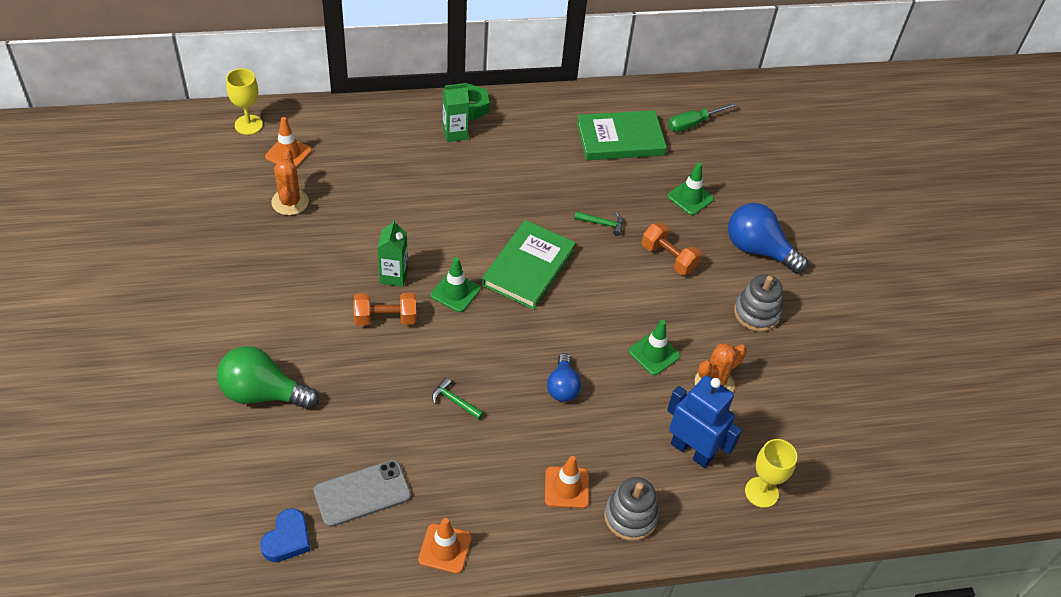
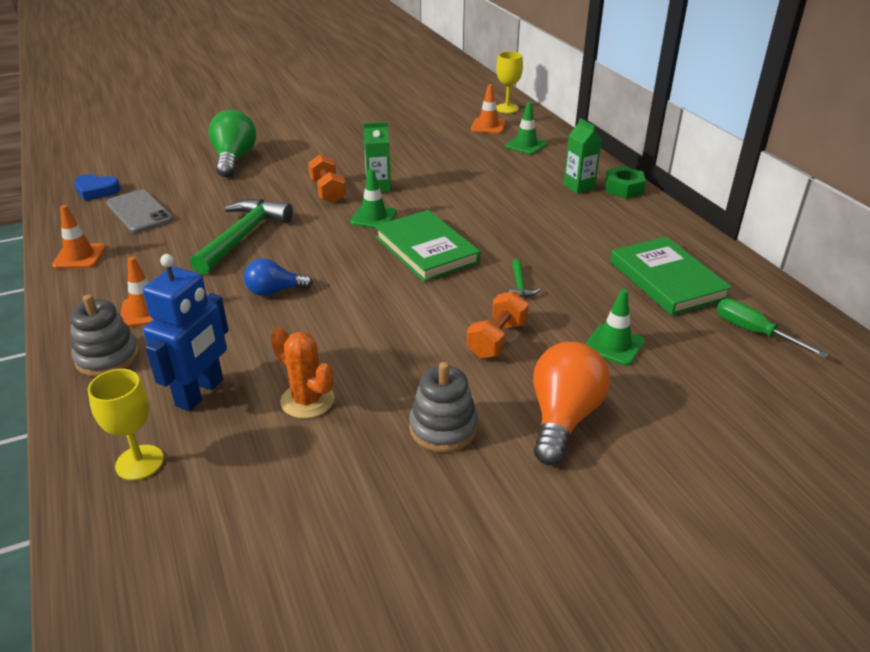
camera: 80 degrees right, 15 degrees down
(290, 202) = (435, 135): orange cactus -> none
(454, 401) = (243, 236): green hammer -> green hammer, size x2.31
(528, 267) = (426, 250): green book -> green book turned 45 degrees clockwise
(654, 354) = (340, 346): green traffic cone -> green traffic cone (526, 145)
(758, 249) = (563, 418): blue light bulb -> orange light bulb

